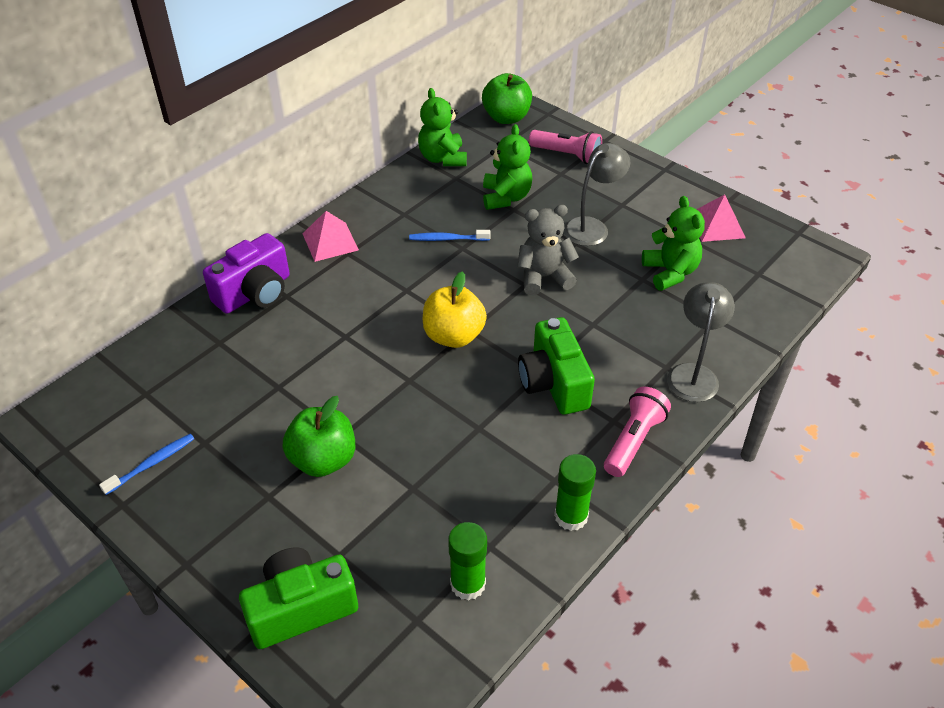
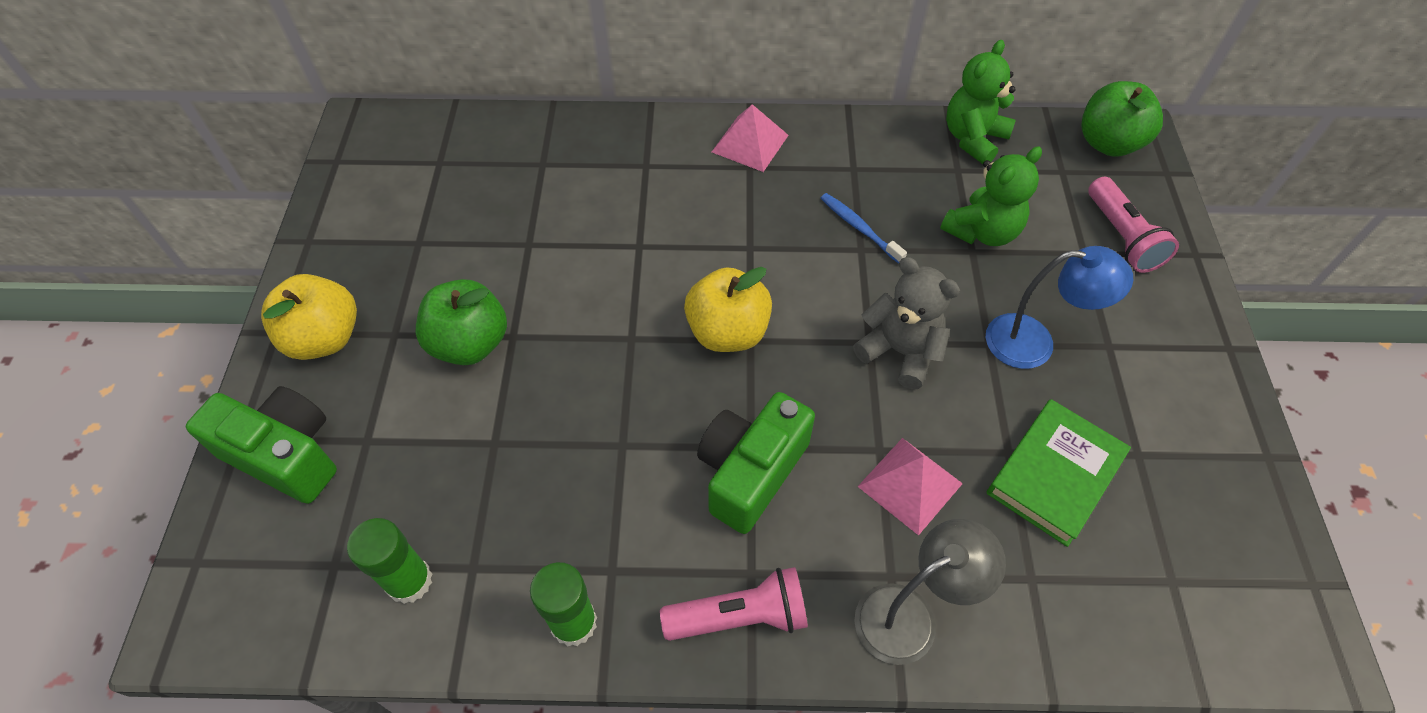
camera: 50 degrees right, 10 degrees up
(152, 464) = (366, 226): blue toothbrush -> none
(225, 537) = (324, 338): none -> yellow apple
(255, 293) = (626, 141): purple camera -> none
(592, 227) = (1034, 342): grey lamp -> blue lamp
(670, 272) = (1054, 475): green teddy bear -> green book
(717, 225) = (1202, 473): pink pyramid -> pink pyramid (910, 485)

